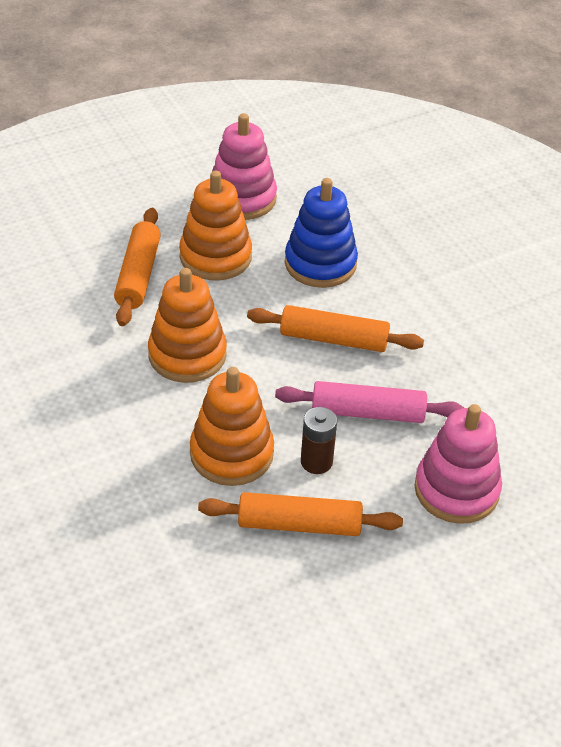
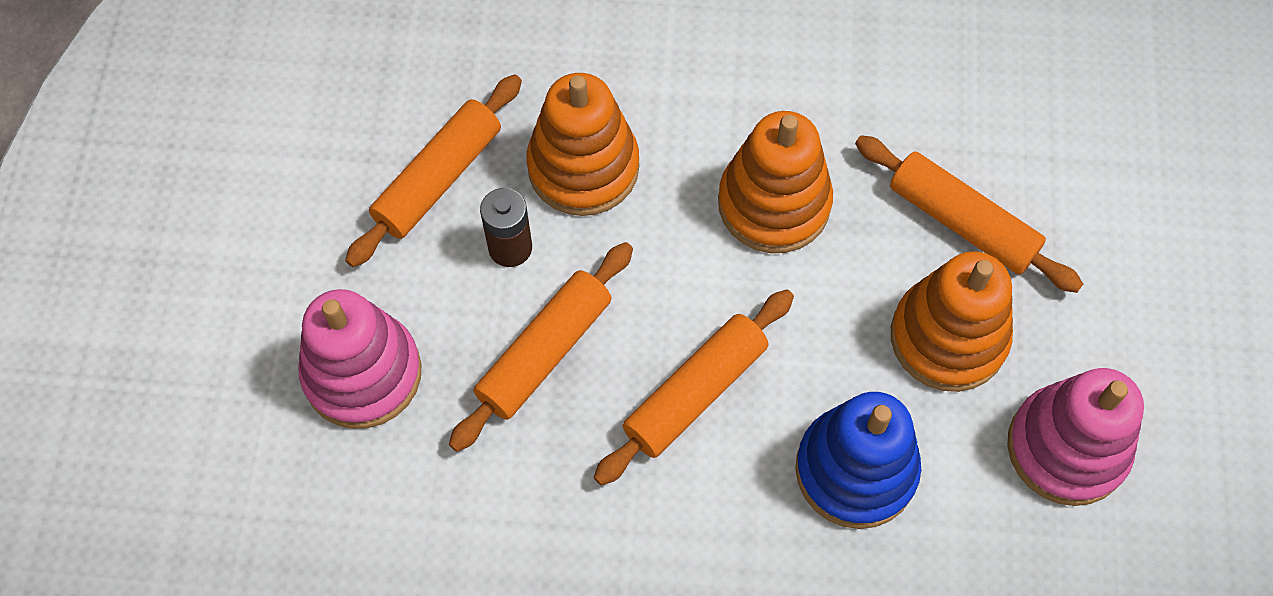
camera: 125 degrees right, 20 degrees up
(368, 412) = (545, 353): pink rolling pin -> orange rolling pin

